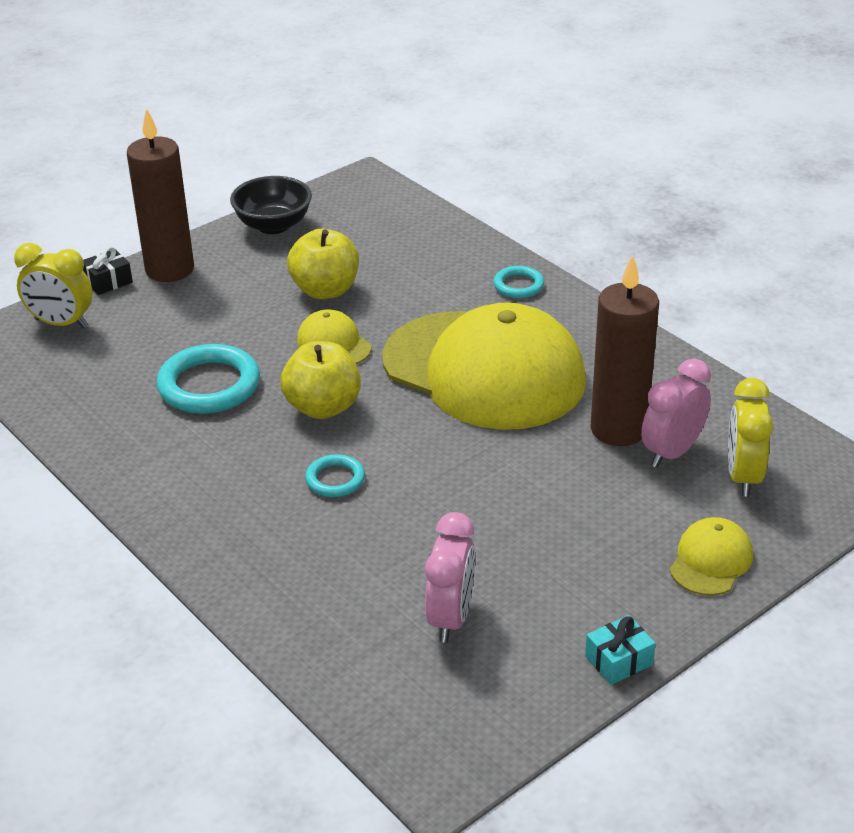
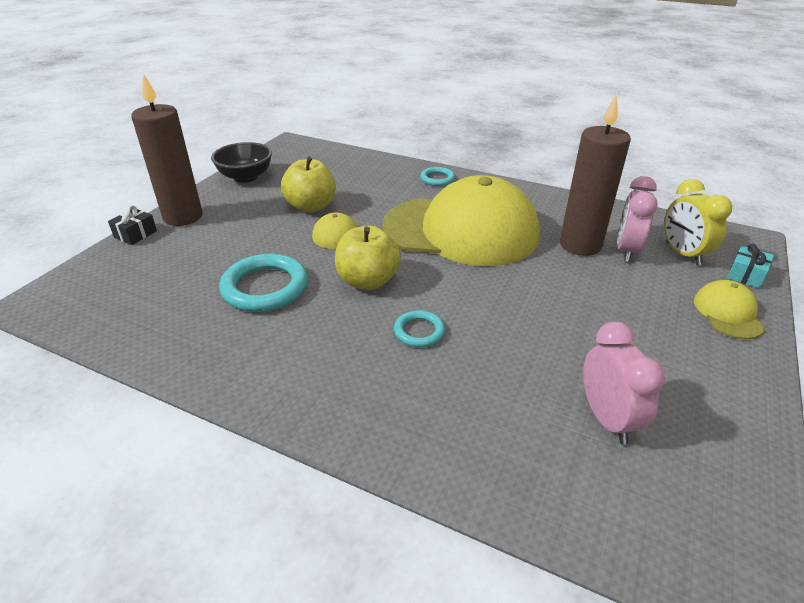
camera: 25 degrees left, 0 degrees up
(61, 323) = (108, 271): yellow clock -> none
(619, 660) = (758, 410): turquoise gift -> turquoise gift (746, 275)

